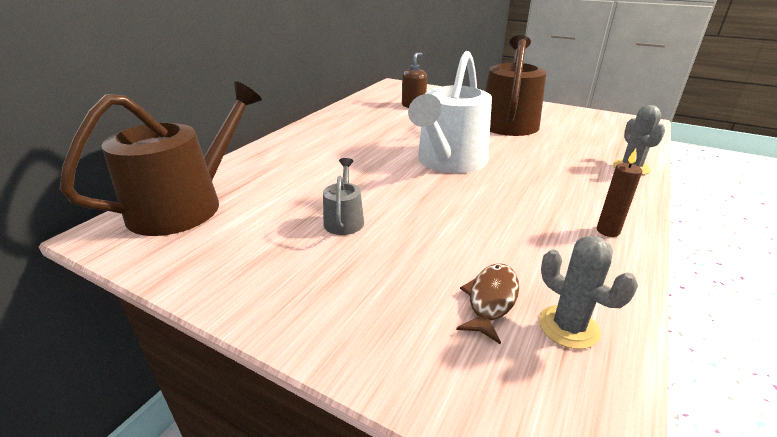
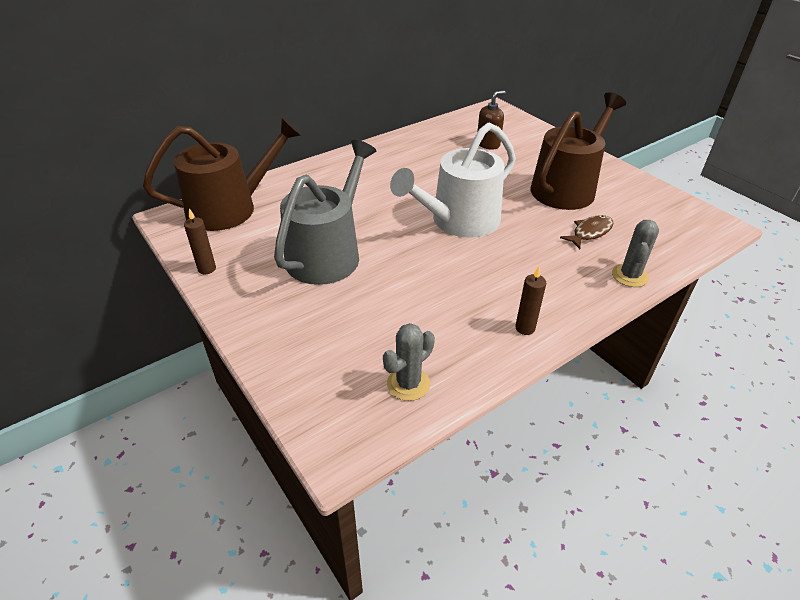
camera: 25 degrees right, 10 degrees up
(197, 277) = (207, 269): none -> brown candle
(344, 219) = (328, 253): grey watering can -> grey watering can, size x2.23
(491, 300) = (375, 348): brown fish -> brown fish (590, 232)
(568, 327) = (408, 384): grey cactus -> grey cactus turned 60 degrees clockwise

